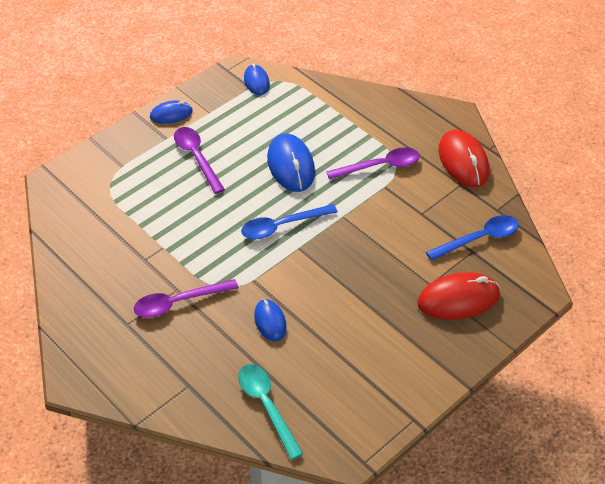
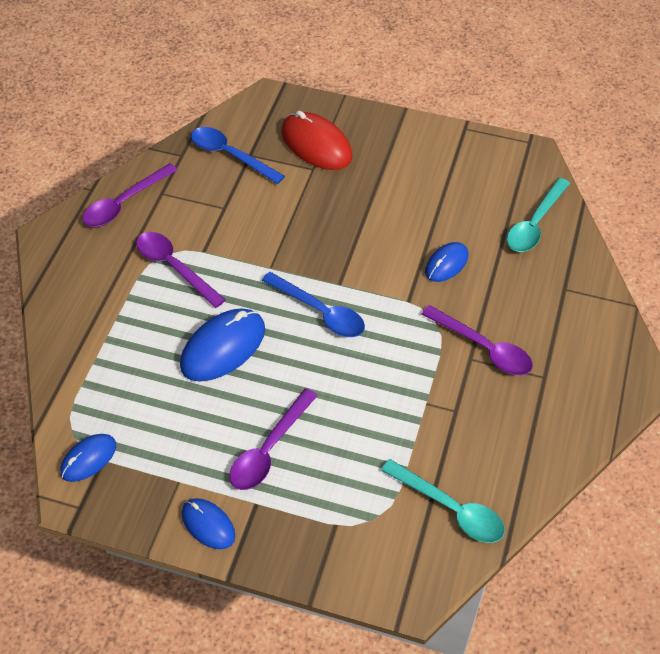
camera: 120 degrees left, 5 degrees up
(83, 222) = (450, 508): none -> turquoise spoon
(463, 161) = (124, 203): red mouse -> purple spoon

